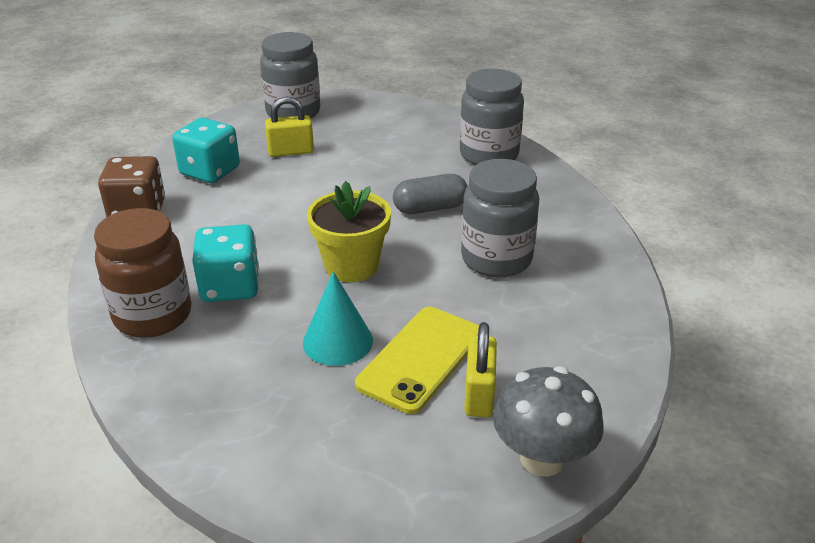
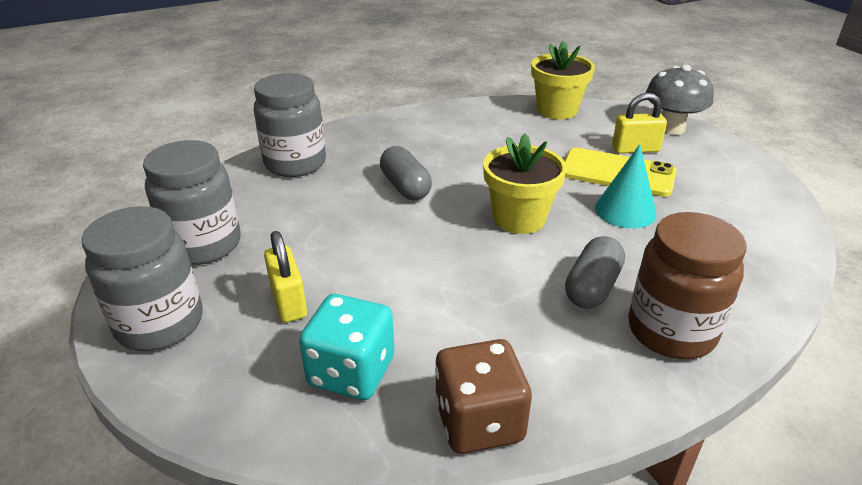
camera: 100 degrees left, 0 degrees up
(230, 286) = (592, 287): turquoise dice -> grey capsule
(496, 259) = (476, 151): grey jar -> grey jar (204, 245)
(610, 348) = (557, 110): none -> yellow flower pot

